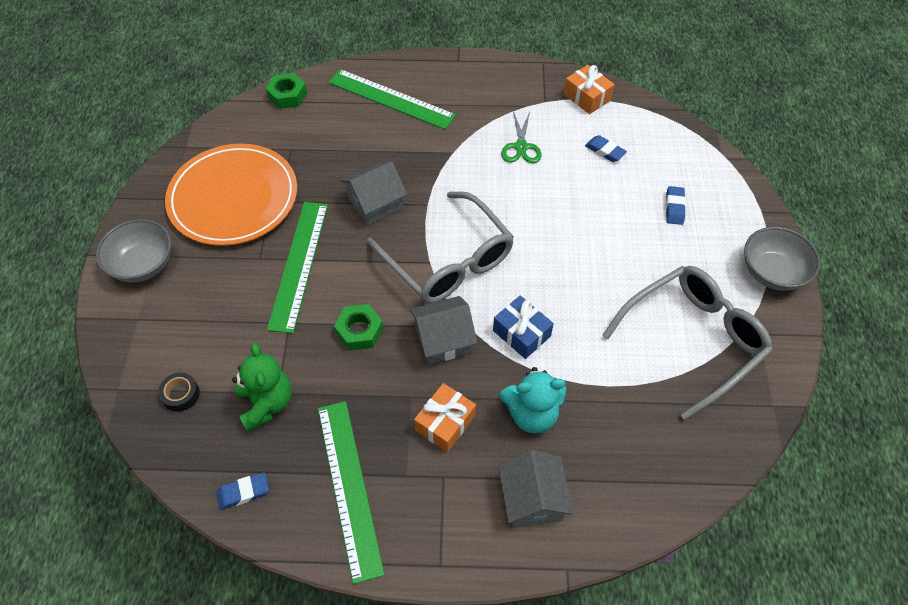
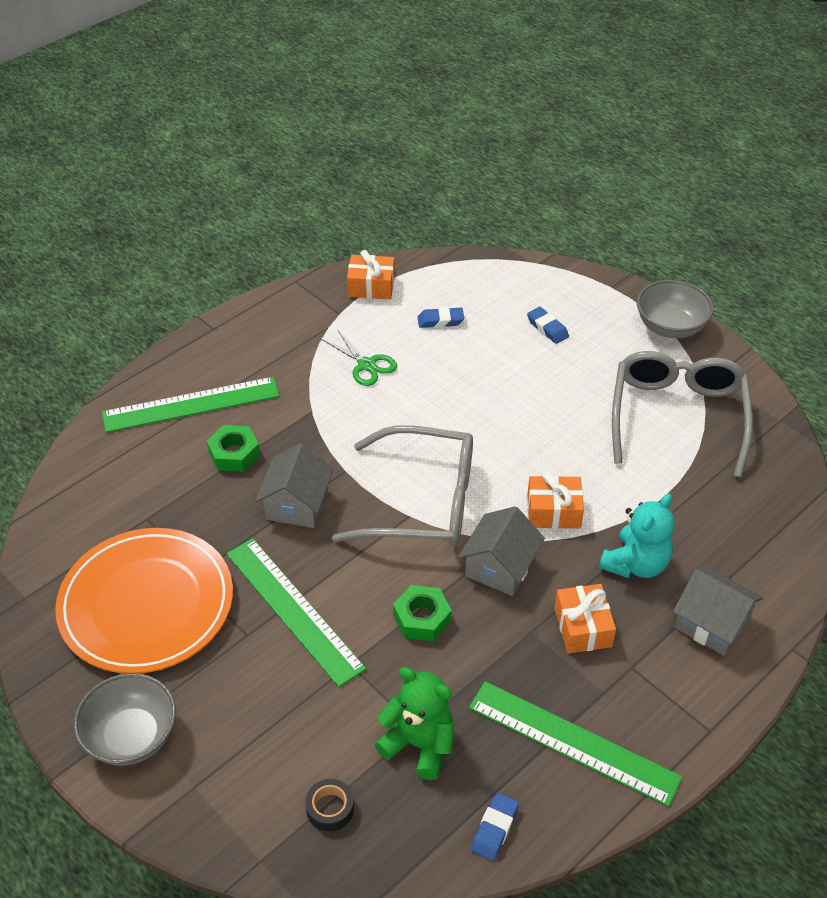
camera: 45 degrees left, 10 degrees down
(287, 95) = (76, 473): green nut -> green nut (234, 454)
(521, 333) = (553, 511): blue gift -> orange gift

